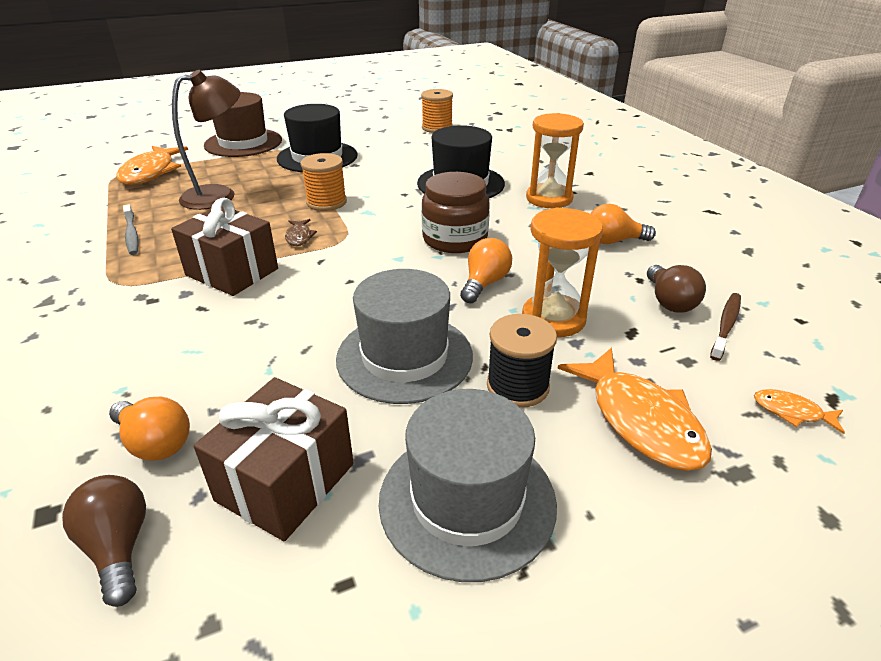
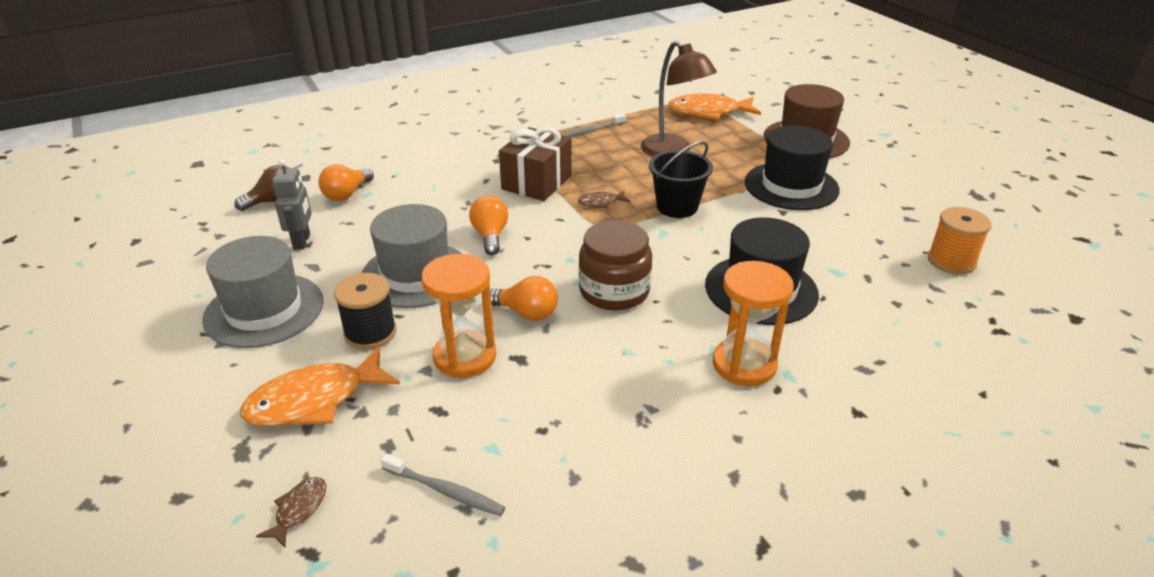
camera: 85 degrees right, 0 degrees up
(285, 482) = (302, 241): brown gift -> grey robot
(326, 202) = (677, 207): orange spool -> black bucket
(613, 241) = (633, 416): orange light bulb -> orange light bulb (490, 236)
(669, 302) = (494, 449): brown light bulb -> none
(726, 325) = (445, 491): brown toothbrush -> grey toothbrush
(792, 412) = (299, 510): orange fish -> brown fish

